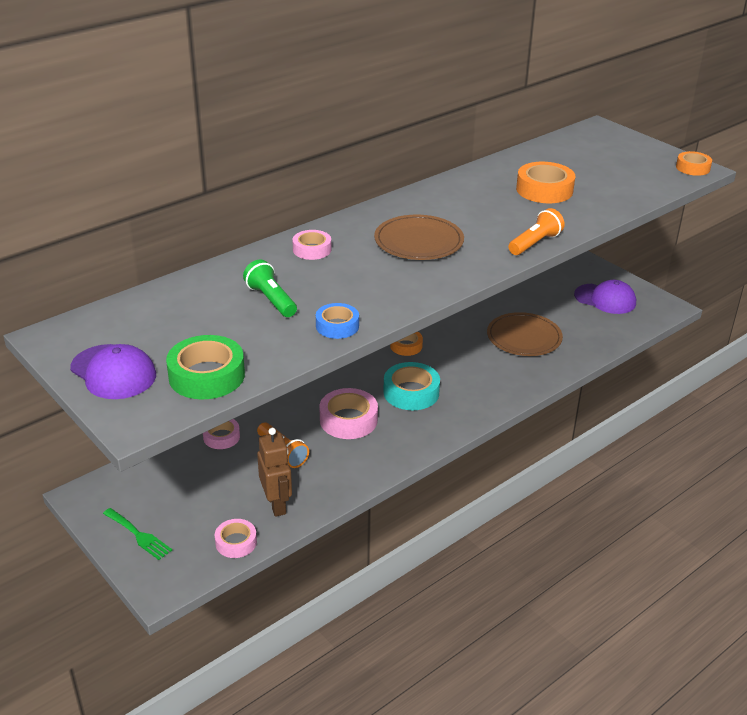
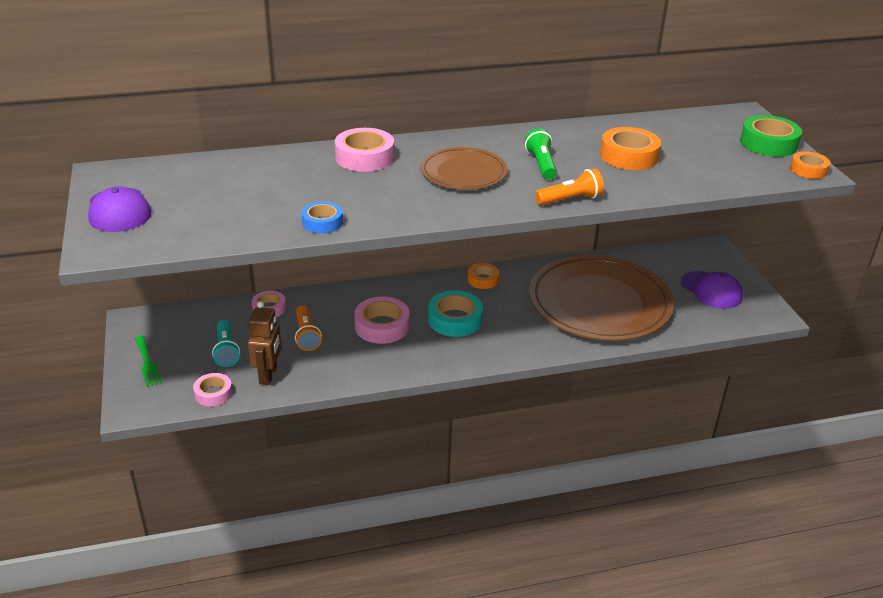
camera: 25 degrees right, 0 degrees up
(206, 376) = (182, 232): green tape -> green tape (768, 143)
(213, 494) = (226, 351): none -> turquoise flashlight
(271, 300) = (290, 188): green flashlight -> green flashlight (541, 164)
(312, 249) = (364, 157): pink tape -> pink tape, size x1.63
(524, 337) = (599, 302): brown plate -> brown plate, size x1.89

